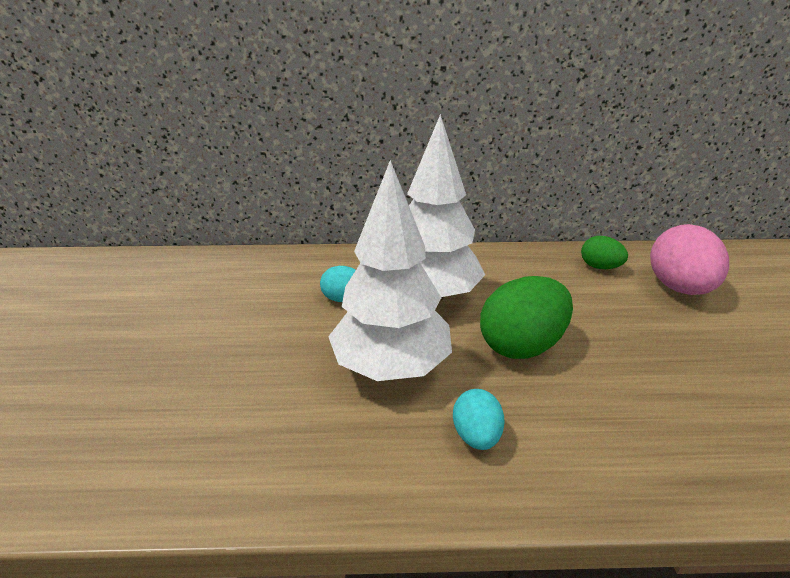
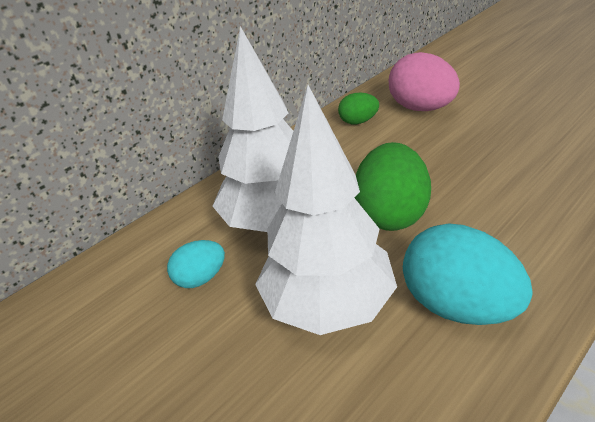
camera: 40 degrees left, 5 degrees up
(476, 436) = (457, 306): turquoise egg -> turquoise egg, size x1.84

